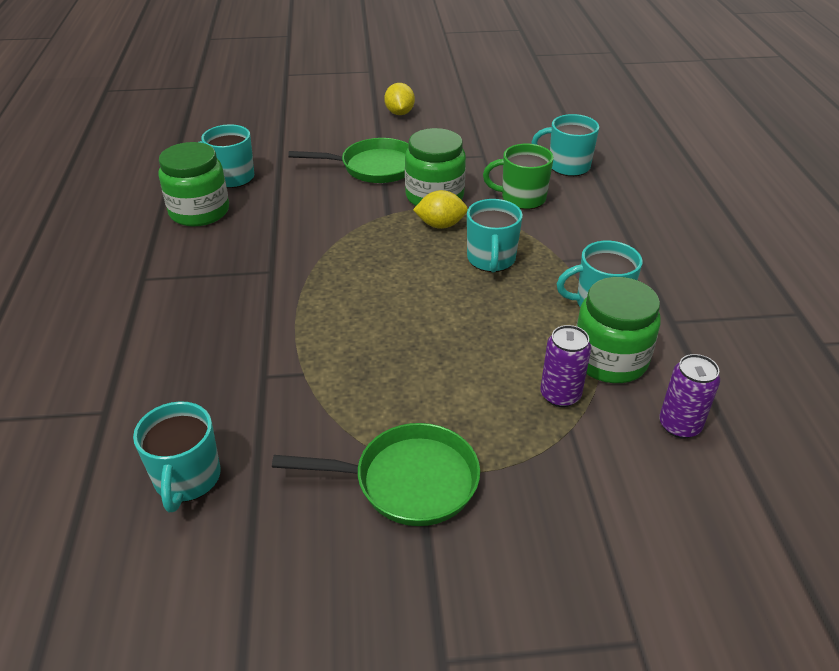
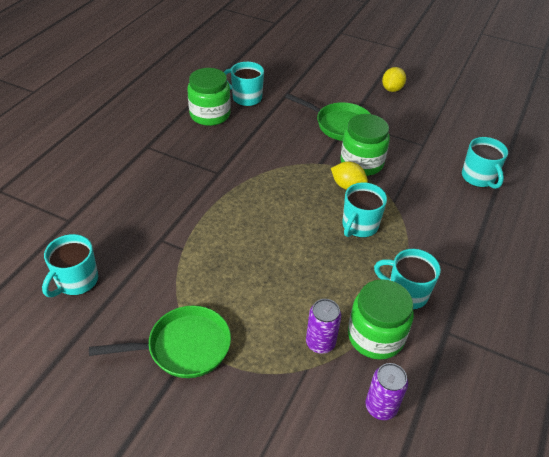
camera: 30 degrees right, 5 degrees up
(408, 481) = (183, 347): green pan -> green pan turned 45 degrees counterclockwise
(522, 198) = (421, 189): green mug -> none
(567, 166) = (478, 178): turquoise mug -> turquoise mug turned 150 degrees counterclockwise

